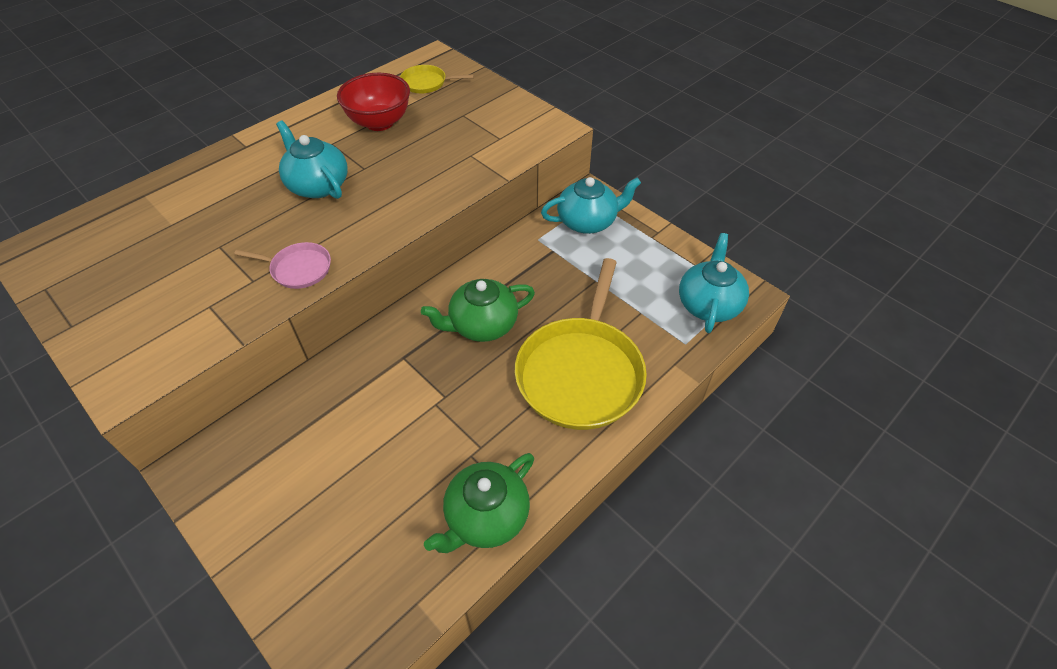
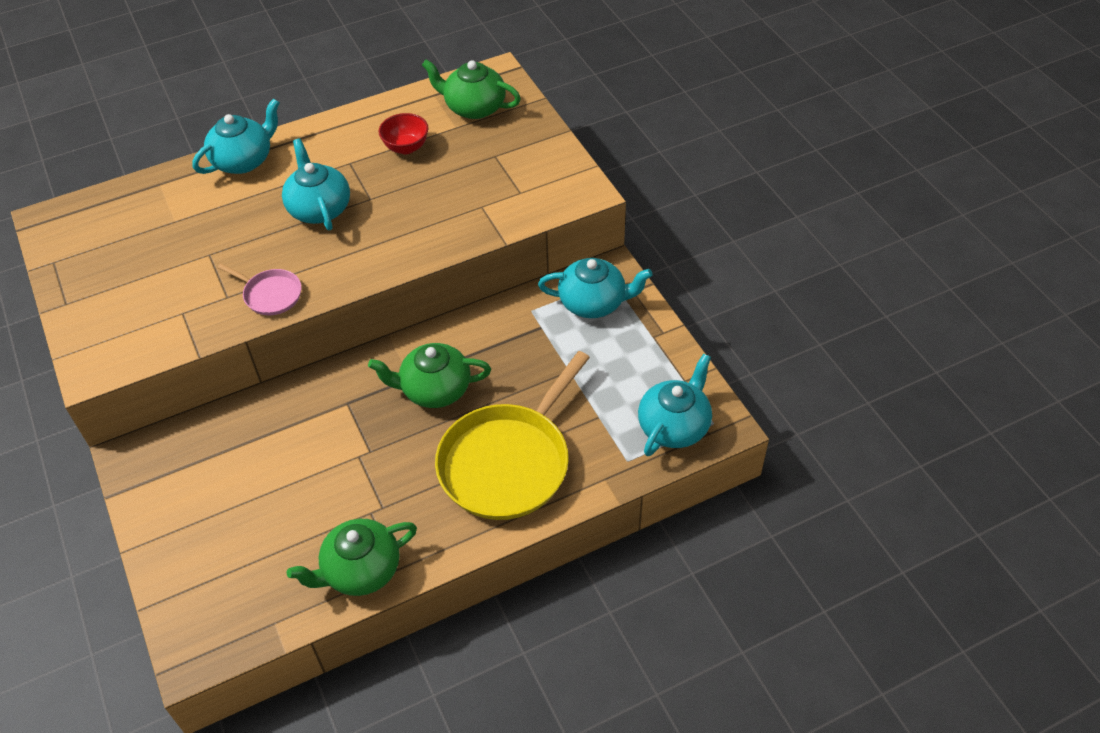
camera: 20 degrees right, 0 degrees up
(225, 160) = (244, 160): none -> turquoise teapot
(379, 122) = (406, 147): red bowl -> red bowl, size x0.65
(426, 83) = (474, 107): yellow pan -> green teapot

